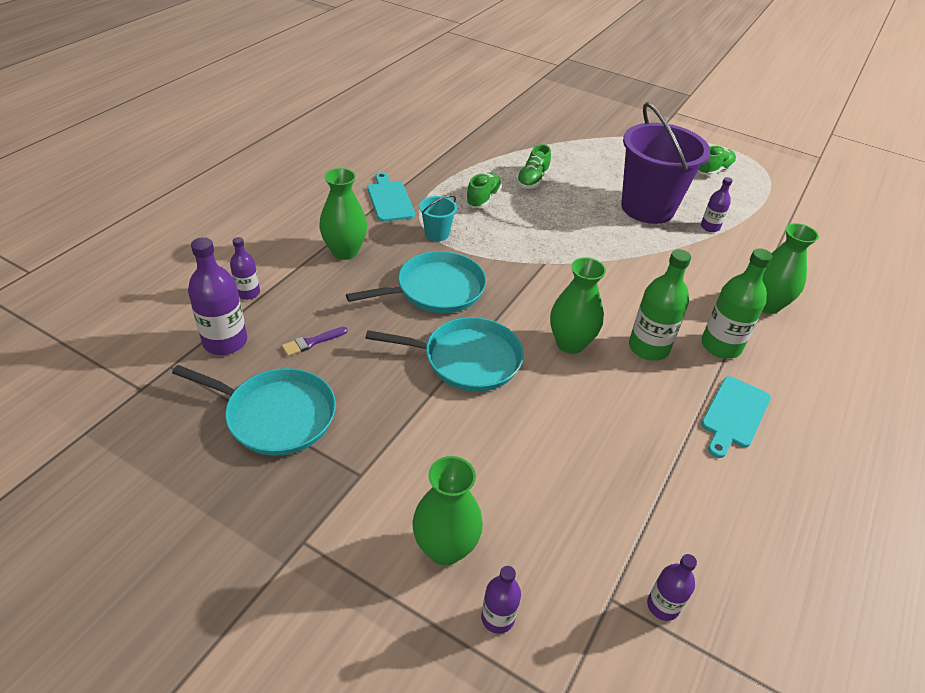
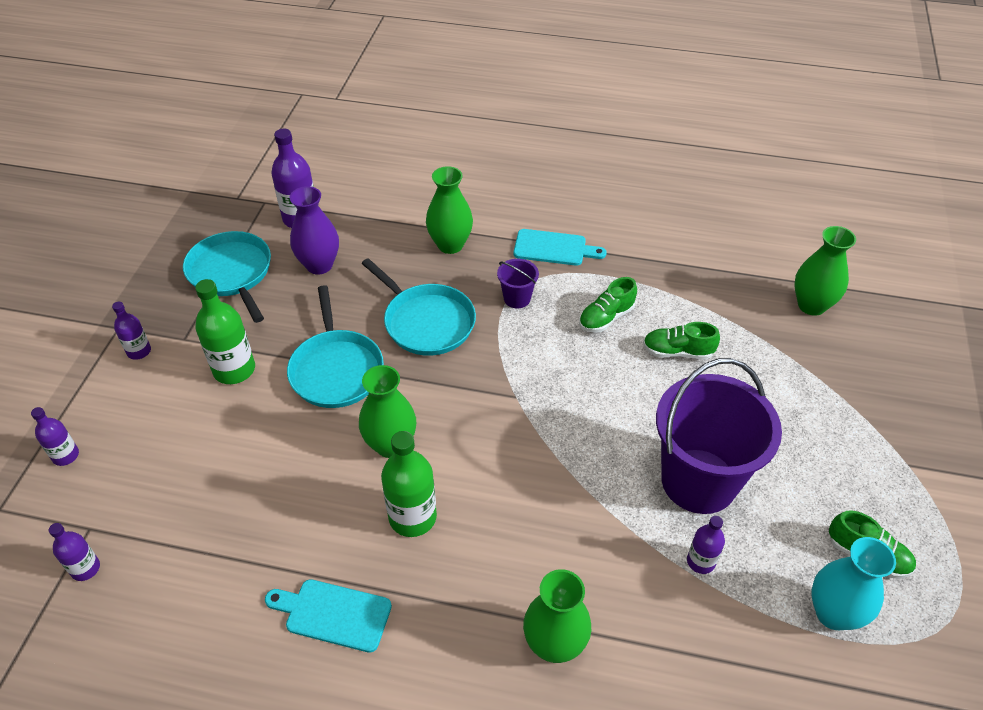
camera: 75 degrees right, 5 degrees up
(248, 293) = (363, 209): purple bottle -> purple bottle (139, 351)
(276, 415) = (231, 273): turquoise pan -> turquoise pan turned 150 degrees clockwise
(312, 342) = (319, 265): purple brush -> purple vase
(390, 199) = (554, 248): turquoise cutting board -> turquoise cutting board turned 45 degrees clockwise
(437, 233) = (517, 298): turquoise bucket -> purple bucket
(445, 548) = (123, 408): green vase -> green vase (811, 305)
(483, 199) = (606, 318): green shoe -> green shoe turned 135 degrees clockwise
(721, 346) = (446, 593): green bottle -> green bottle (234, 369)
(751, 194) = (833, 613): none -> turquoise vase

